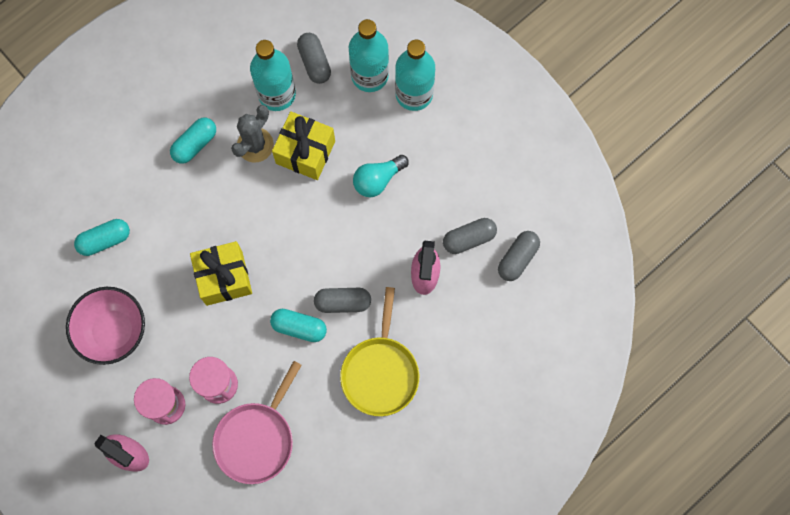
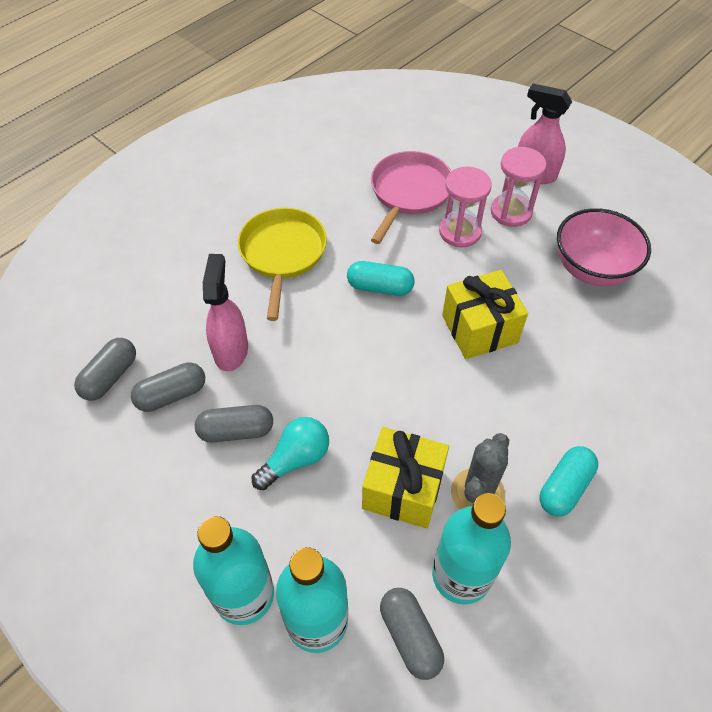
camera: 175 degrees right, 20 degrees down
(105, 240) = (641, 358): turquoise capsule -> none
(343, 302) = (331, 315): grey capsule -> grey capsule (236, 431)

